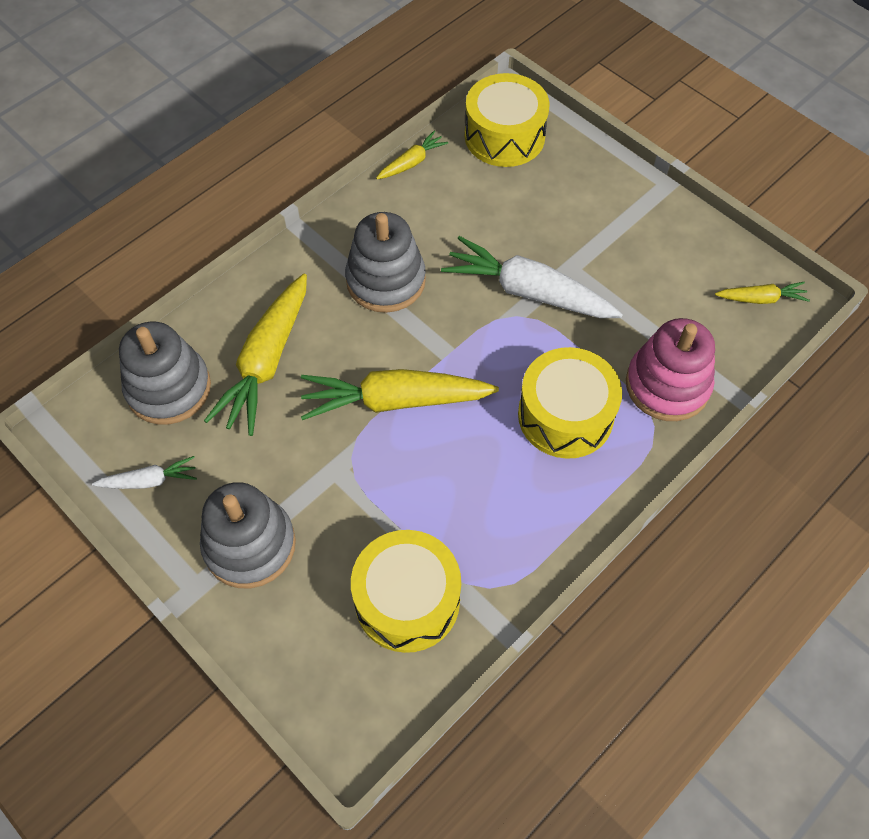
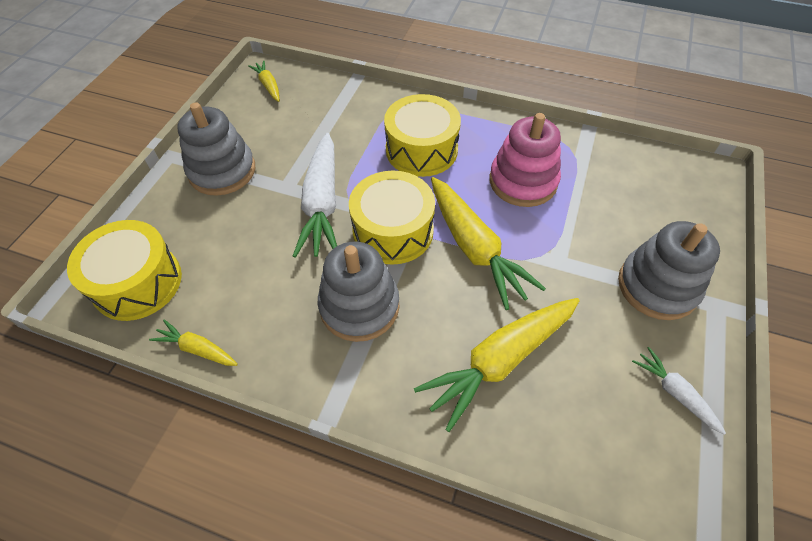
camera: 115 degrees left, 5 degrees down
(169, 388) = (584, 434): grey stacking toy -> grey stacking toy (222, 171)
(267, 362) = (500, 361): yellow carrot -> yellow carrot turned 150 degrees clockwise
(407, 600) = (612, 181): yellow drum -> yellow drum (393, 231)
(667, 385) = (365, 110): pink stacking toy -> pink stacking toy (523, 181)

